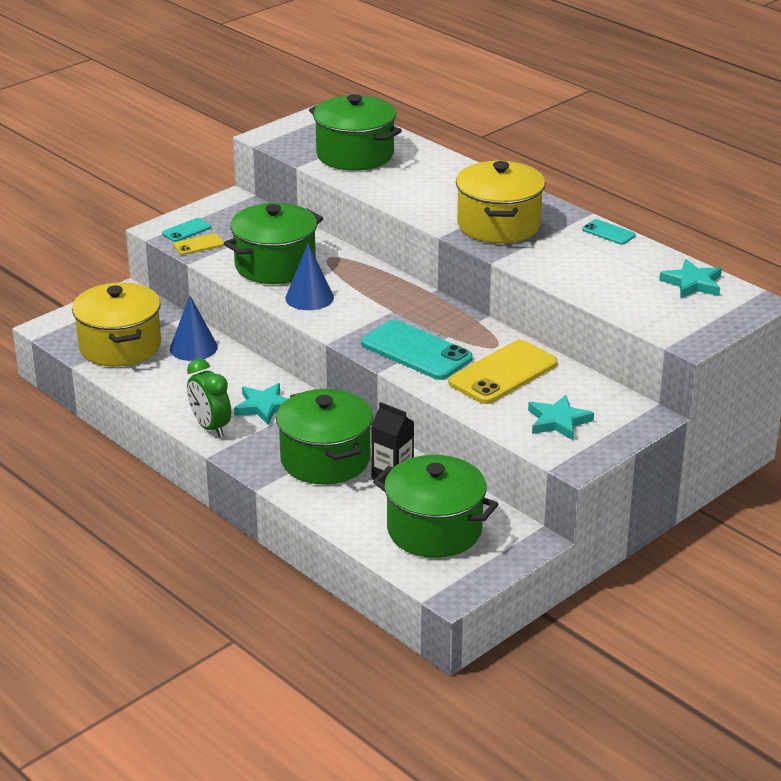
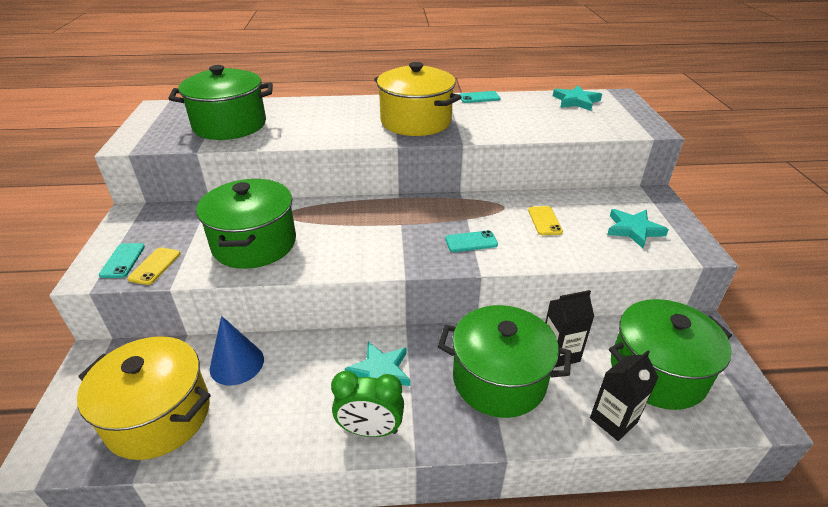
camera: 50 degrees left, 5 degrees up
(309, 297) = (326, 252): blue cone -> none
(351, 523) = (613, 420): none -> black carton
(416, 351) = (471, 242): turquoise phone -> turquoise phone, size x0.49
(503, 373) = (544, 221): yellow phone -> yellow phone, size x0.49

